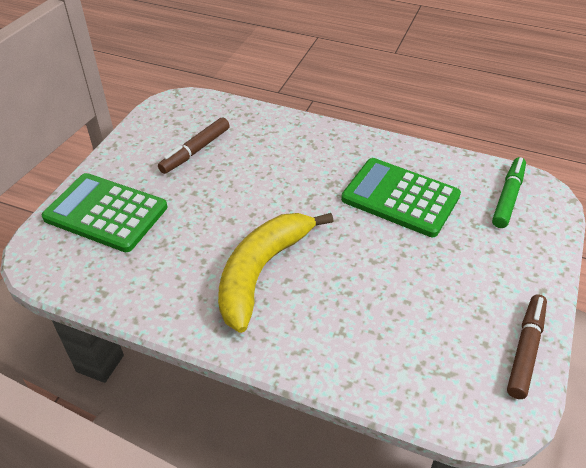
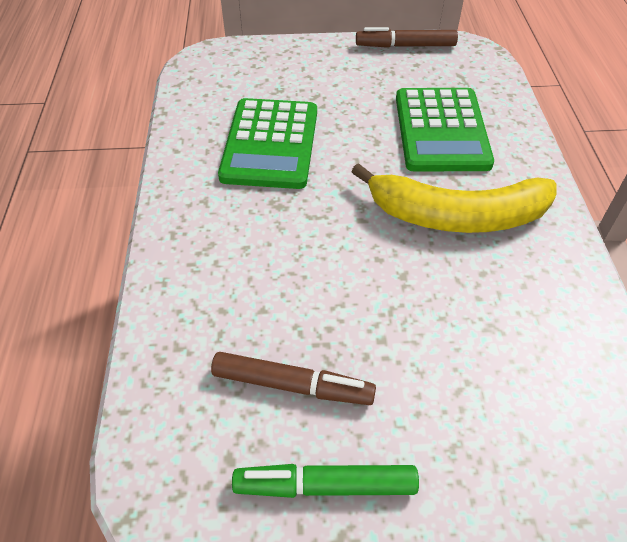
camera: 115 degrees left, 5 degrees up
(106, 213) = (497, 432): green calculator -> green calculator (441, 130)
(508, 197) = (225, 76): green marker -> green marker (325, 486)

